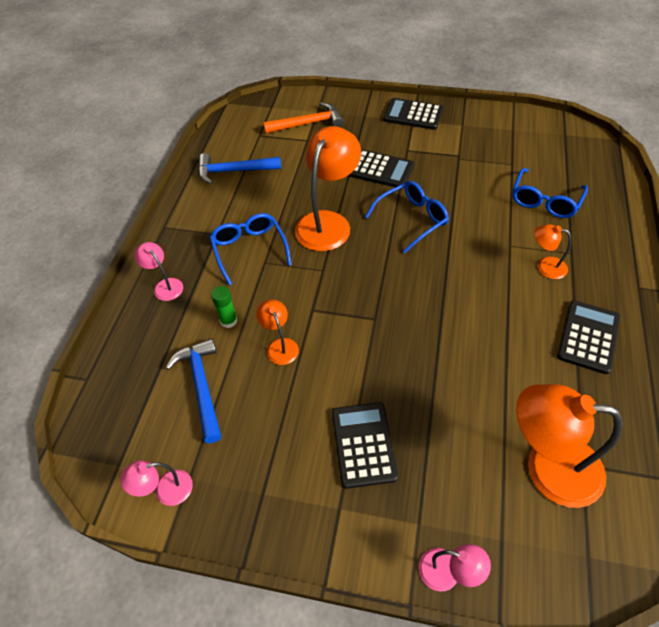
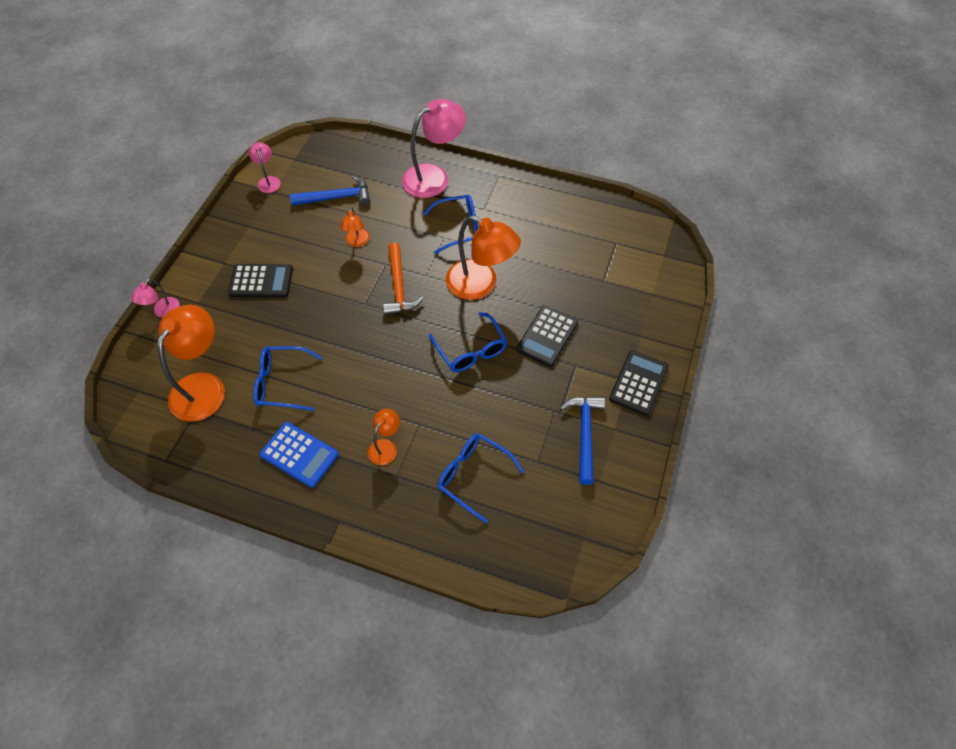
camera: 95 degrees right, 5 degrees up
(165, 285) = (434, 177): pink lamp -> pink lamp, size x2.03
(228, 320) = (389, 213): green glue stick -> none
(234, 171) = (563, 221): blue hammer -> blue hammer (584, 434)
(280, 345) = (357, 242): orange lamp -> orange lamp turned 105 degrees clockwise
(308, 123) = (631, 283): orange hammer -> orange hammer (399, 287)
(509, 376) = (282, 383): none -> blue glasses
(588, 337) = (299, 454): black calculator -> blue calculator

